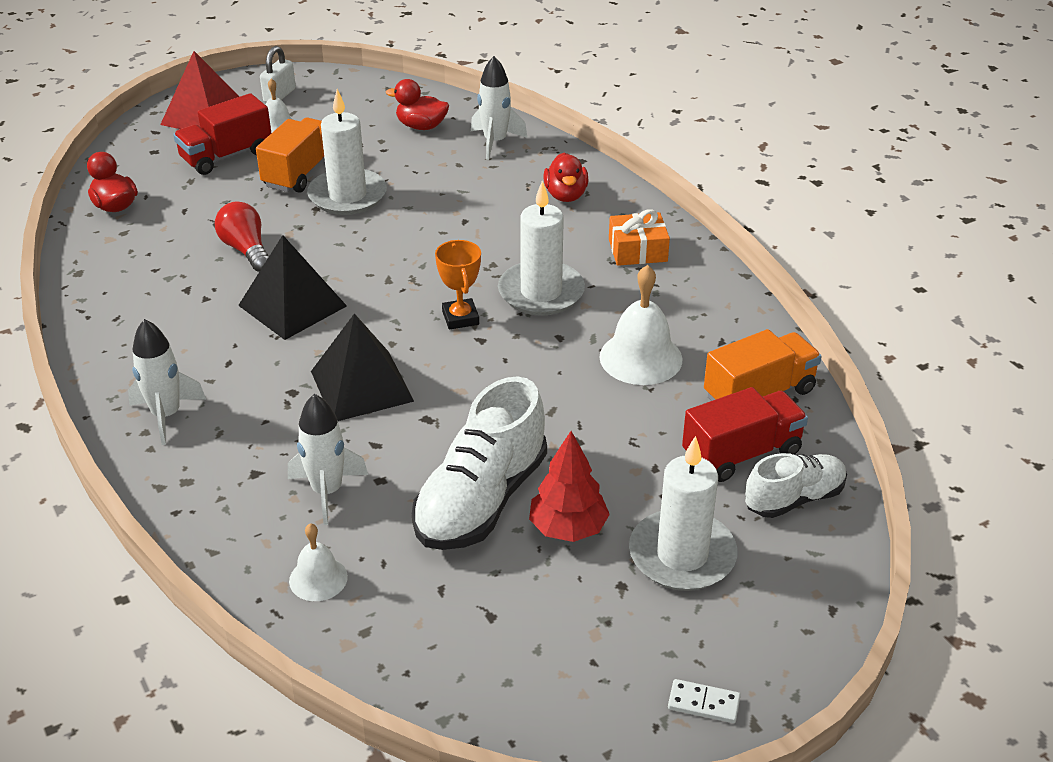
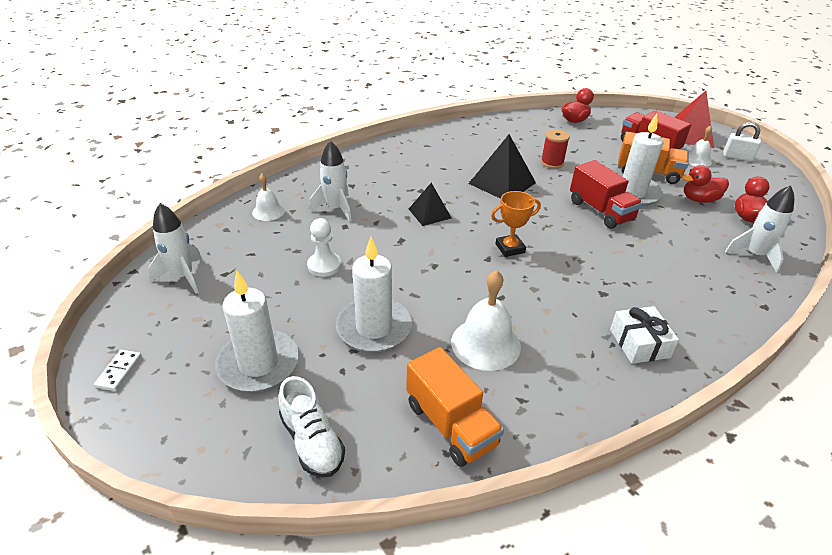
camera: 85 degrees right, 0 degrees up
(166, 415) = (396, 155): white rocket -> white rocket (183, 277)
(246, 250) = (552, 163): red light bulb -> red spool
(362, 386) = (429, 213): black pyramid -> black pyramid, size x0.62
(481, 500) = (324, 265): white shoe -> white pawn
(541, 292) = (554, 286): white candle -> white candle (374, 328)
(566, 195) = (700, 297): red duck -> red duck (699, 199)
(568, 528) = (294, 304): red tree -> none
(637, 250) = (639, 343): orange gift -> white gift
(741, 454) = (369, 406): red truck -> red truck (600, 211)

